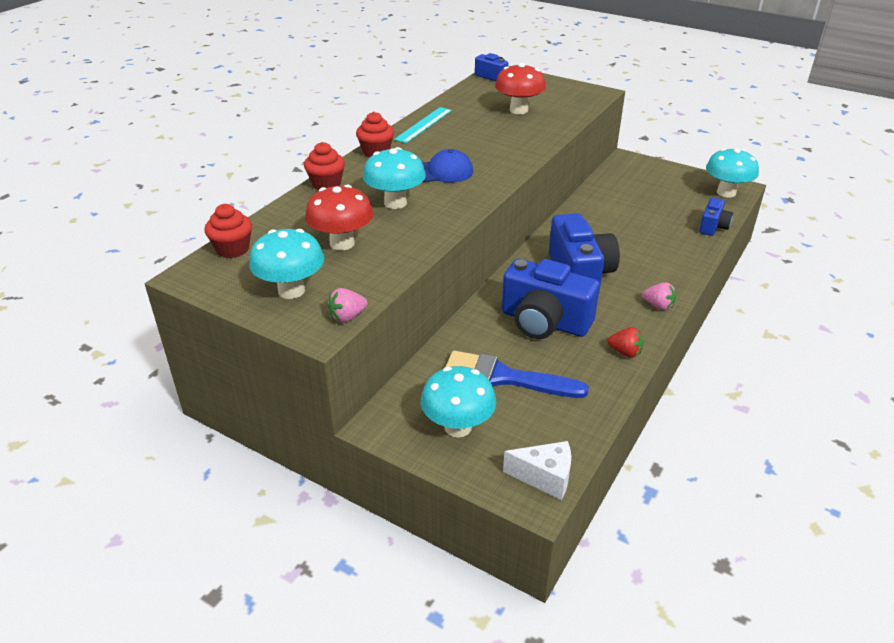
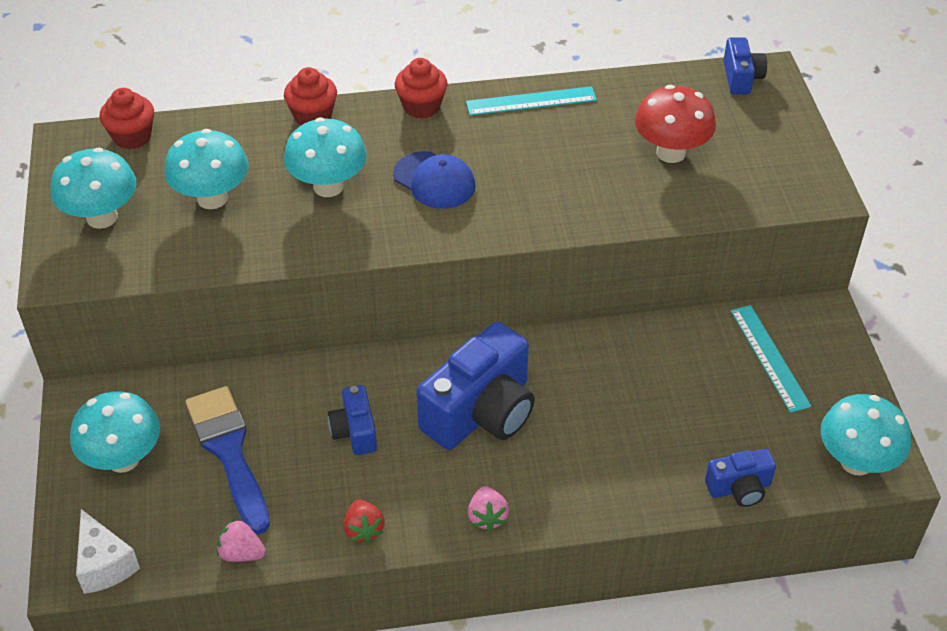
camera: 50 degrees right, 10 degrees up
(342, 243) = (212, 198): red mushroom -> turquoise mushroom
(347, 317) = (93, 279): pink strawberry -> pink strawberry (241, 553)
(544, 322) = (355, 431): blue camera -> blue camera, size x0.51
(637, 183) = (769, 357): none -> turquoise ruler

